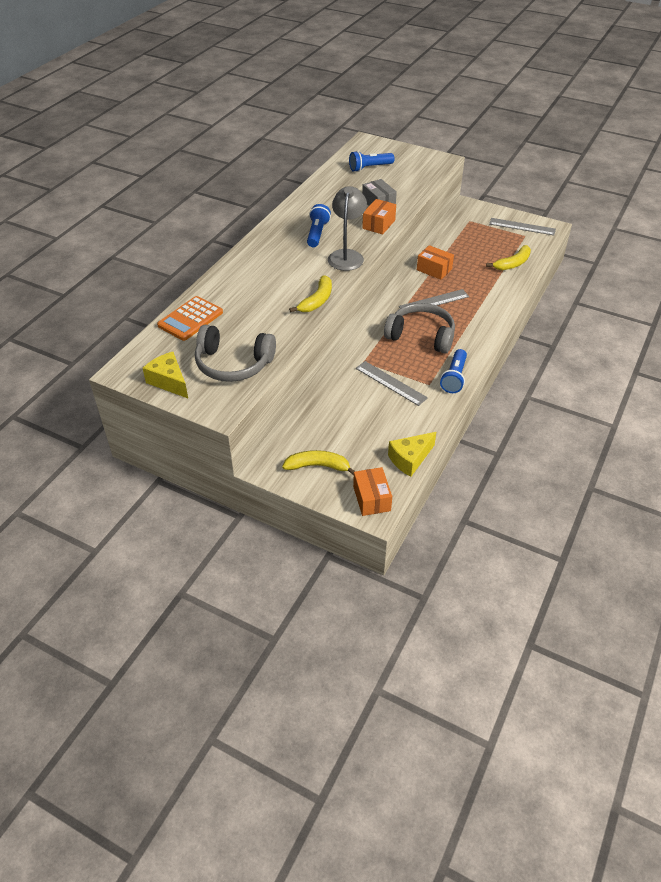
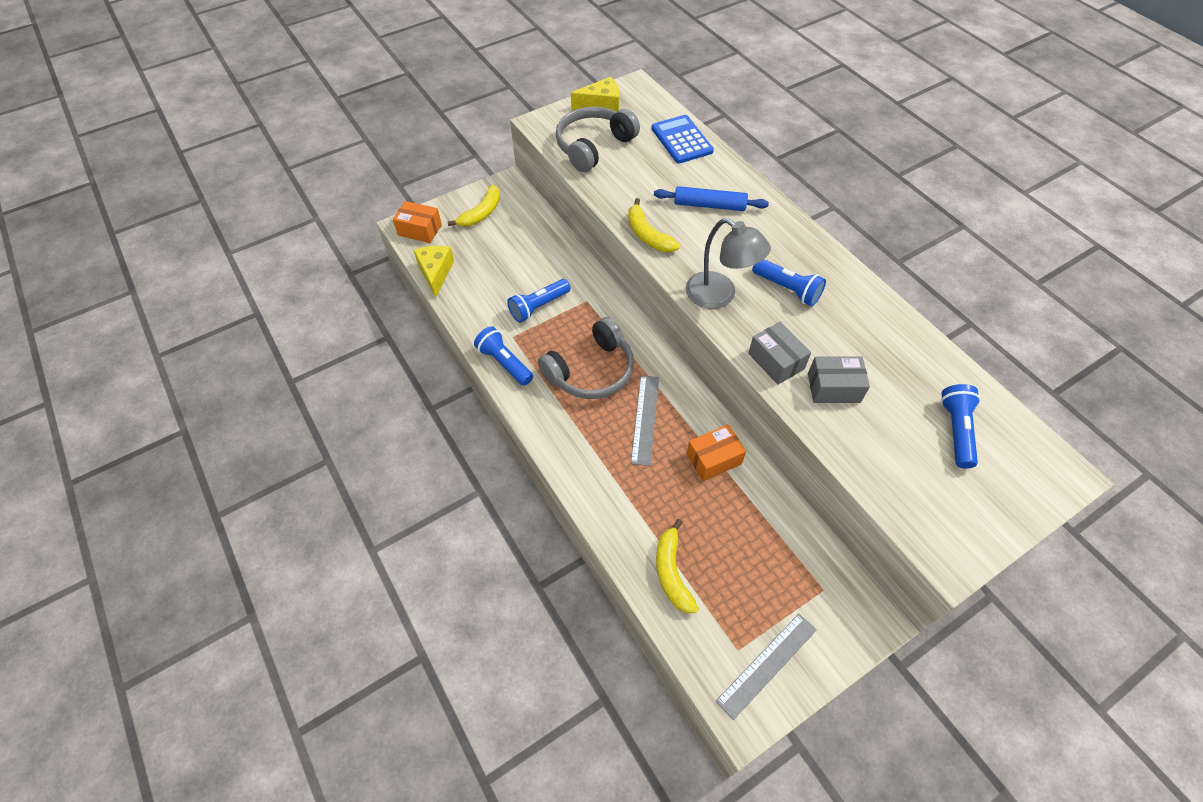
camera: 120 degrees right, 10 degrees up
(190, 319) = (682, 140): orange calculator -> blue calculator
(262, 283) = (709, 205): none -> blue rolling pin
(378, 224) = (776, 361): orange box -> grey box
(390, 383) = (538, 307): grey ruler -> blue flashlight

